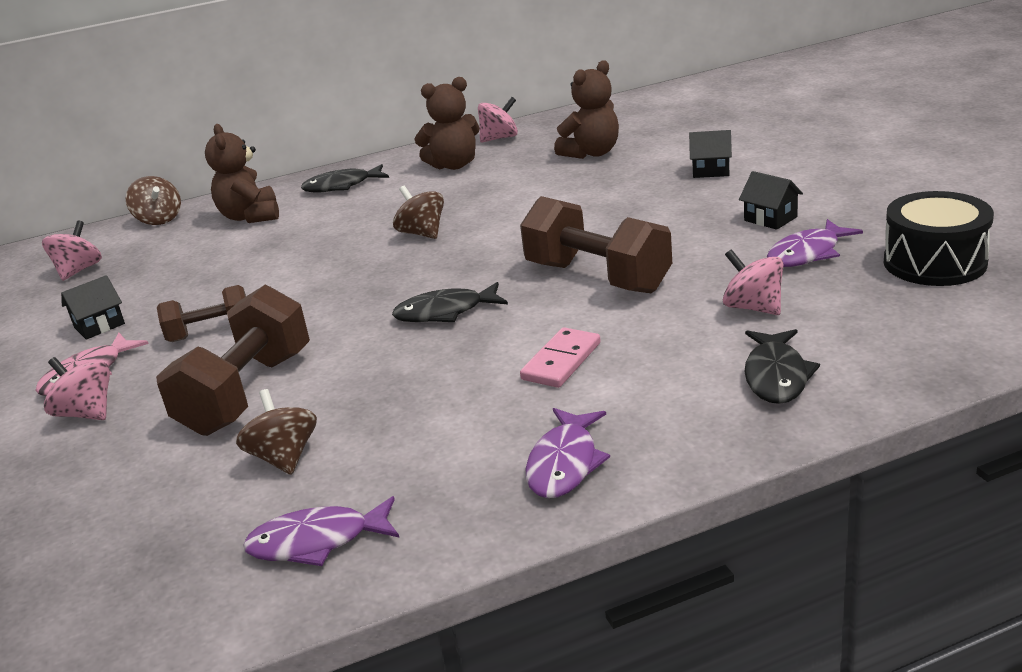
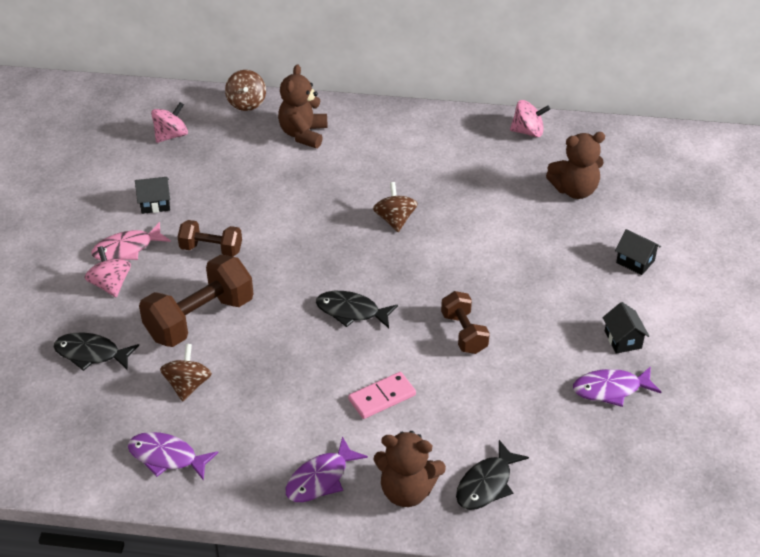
camera: 25 degrees right, 15 degrees up
(341, 186) = (382, 131): black fish -> black fish (91, 354)
(454, 165) = (472, 149): brown teddy bear -> brown teddy bear (407, 491)
(597, 277) = (464, 333): brown dumbbell -> brown dumbbell, size x0.58
(753, 307) = (529, 419): pink spinning top -> none
(934, 262) = (679, 447): black drum -> none

